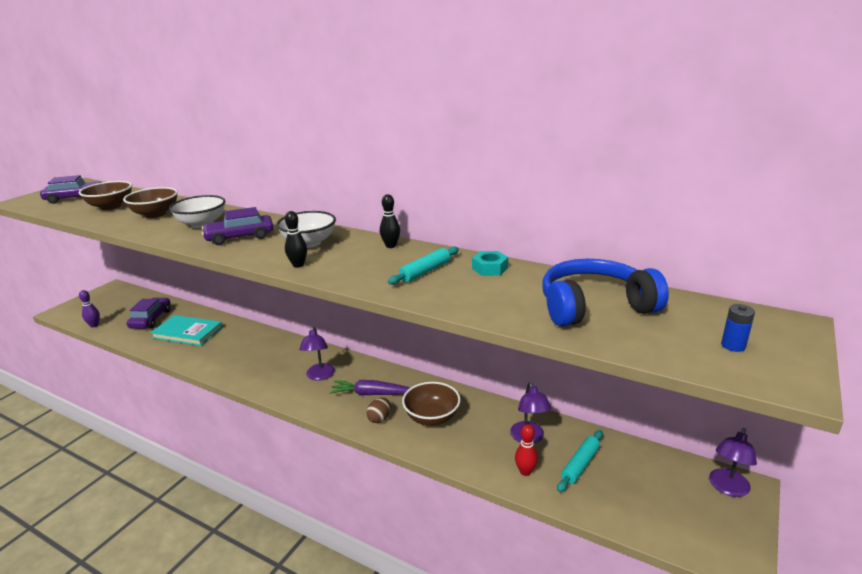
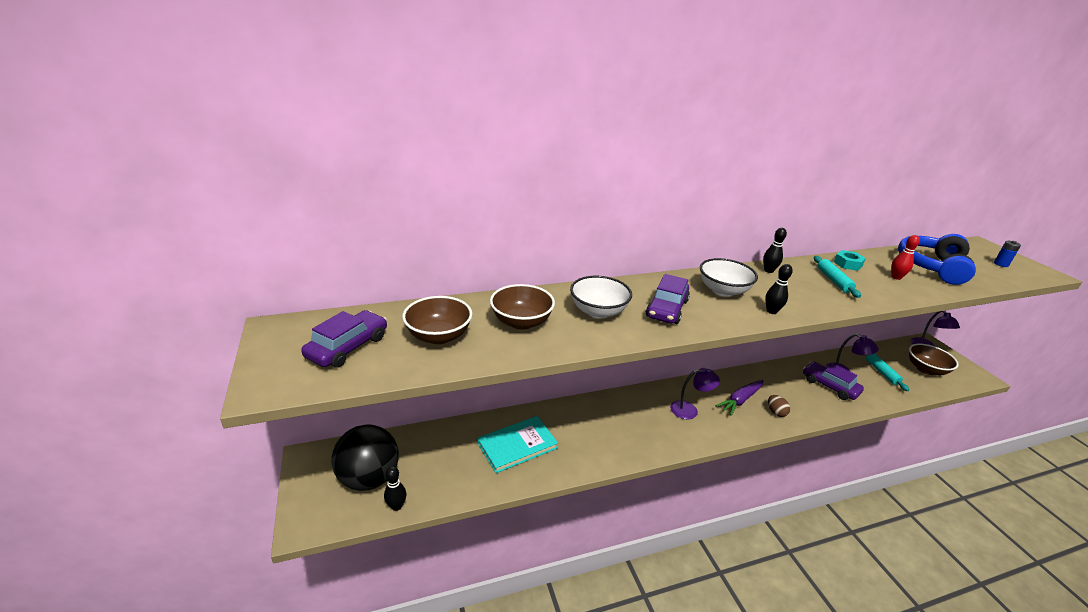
camera: 50 degrees left, 5 degrees up
(94, 325) = (396, 506): purple bowling pin -> black bowling pin
(111, 308) = (369, 478): none -> black ball
(151, 319) = (448, 458): purple car -> purple car (829, 386)
(319, 376) = (689, 410): purple lamp -> purple lamp turned 45 degrees counterclockwise
(432, 417) = (793, 392): brown bowl -> brown bowl (925, 369)
(525, 471) = (876, 391): red bowling pin -> red bowling pin (896, 277)

